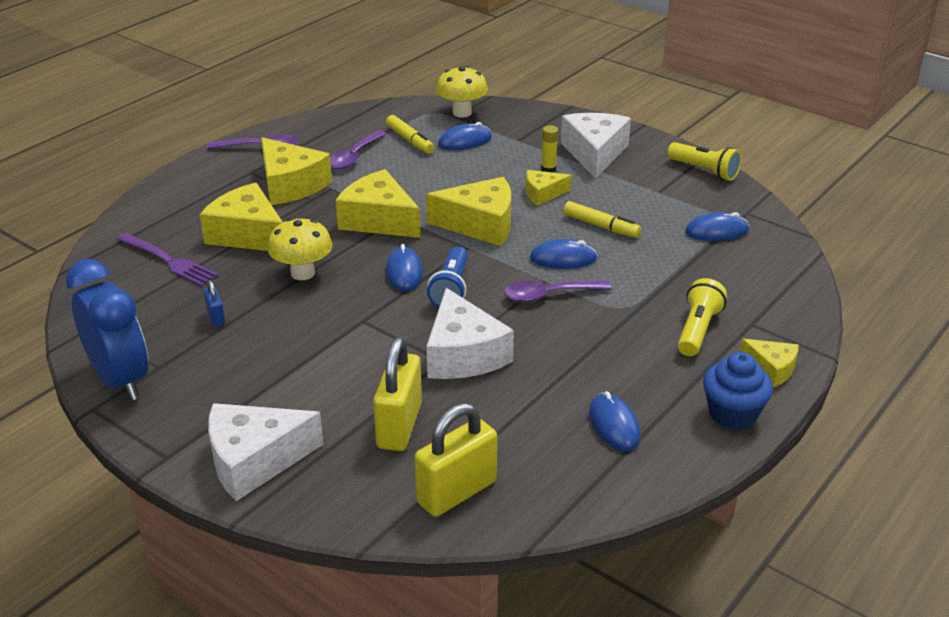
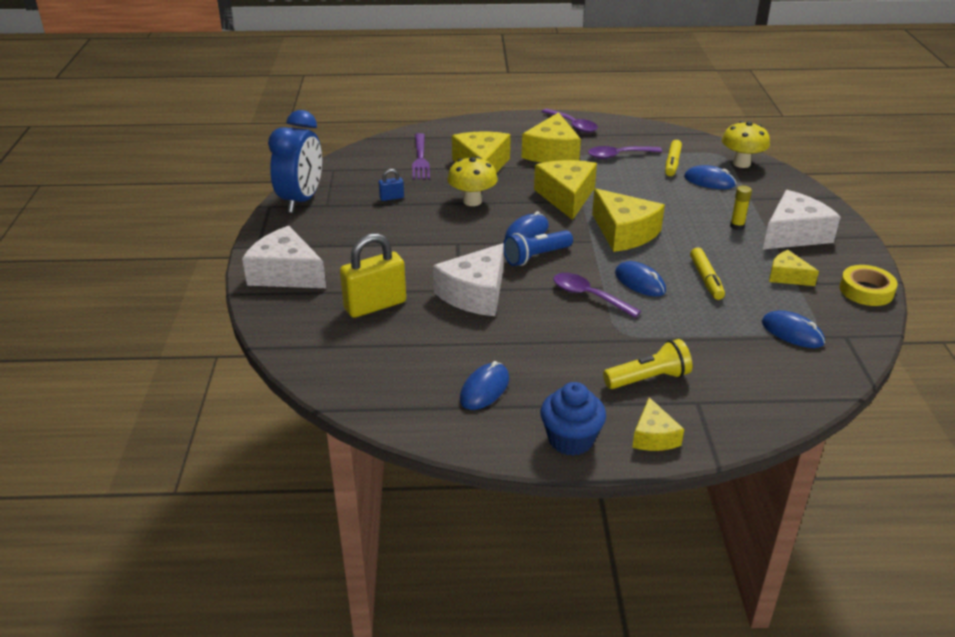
camera: 50 degrees right, 0 degrees up
(216, 317) = (391, 198): blue padlock -> blue padlock turned 45 degrees clockwise
(457, 492) = (339, 356): yellow padlock -> none
(543, 194) = (703, 238): yellow cheese -> yellow cheese (787, 276)
(704, 171) = (866, 291): yellow flashlight -> yellow tape

